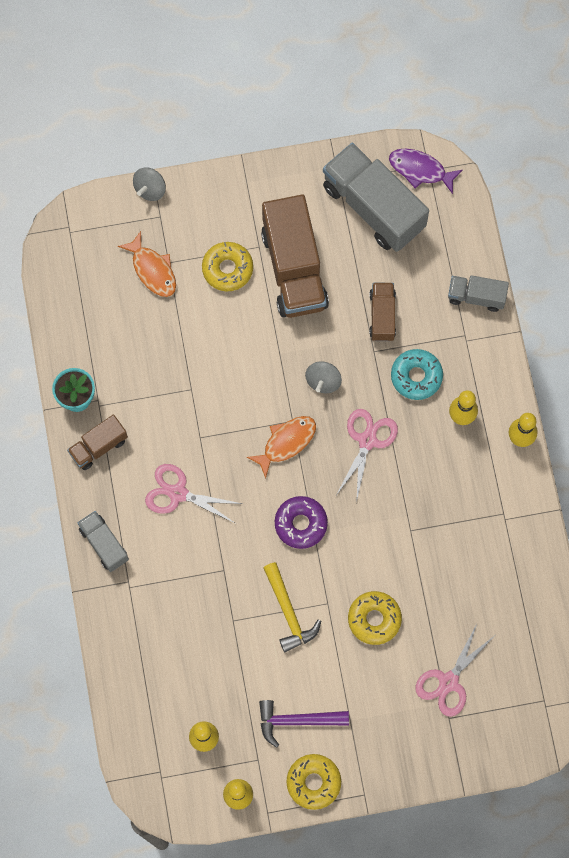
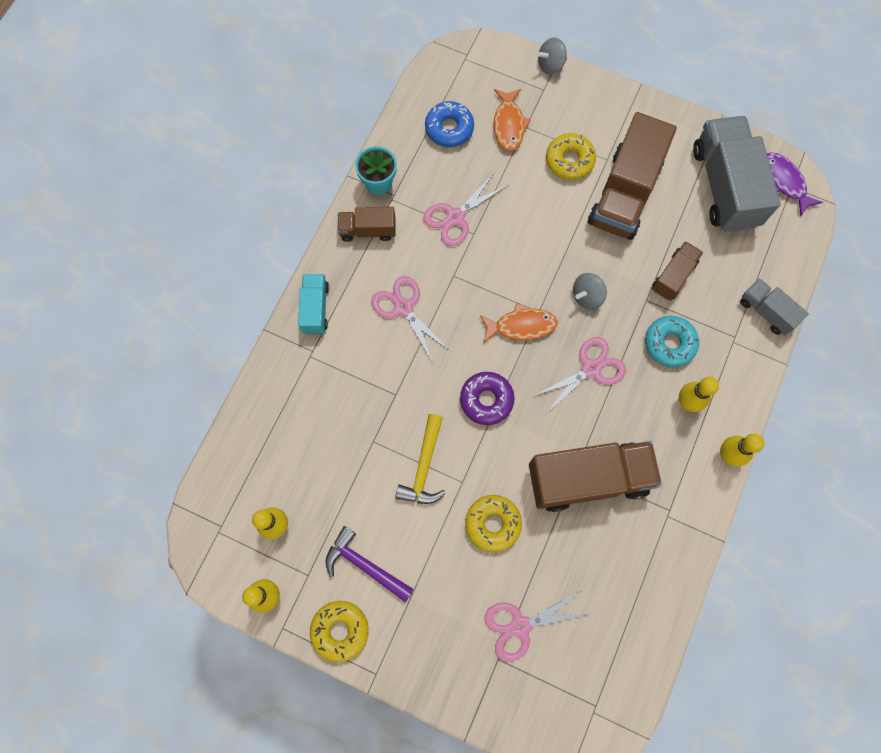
camera: 35 degrees right, 0 degrees up
(103, 307) = (449, 128): none -> blue donut
(104, 544) = (315, 308): grey truck -> turquoise truck
(165, 385) = (455, 217): none -> pink scissors
(424, 532) = (588, 478): none -> brown truck

